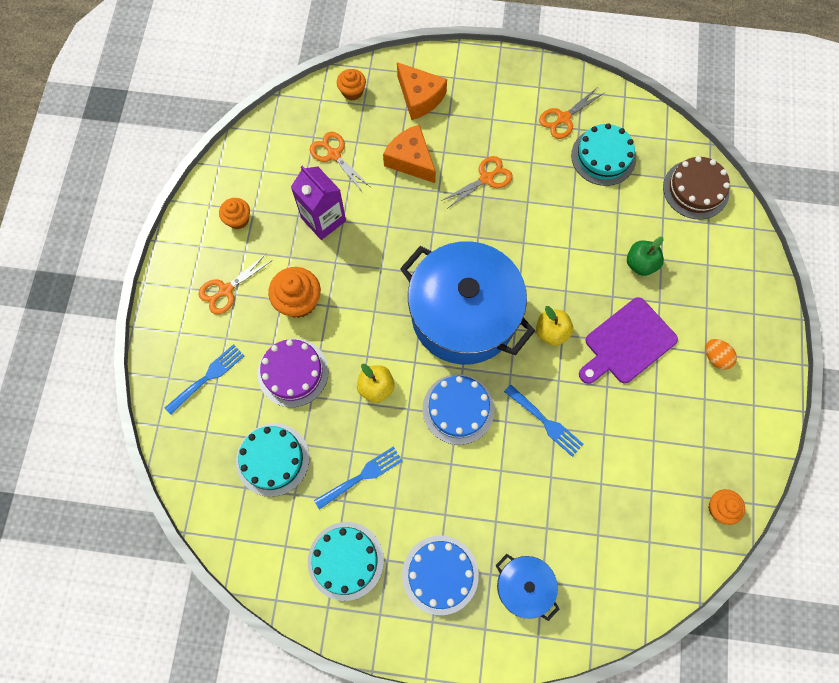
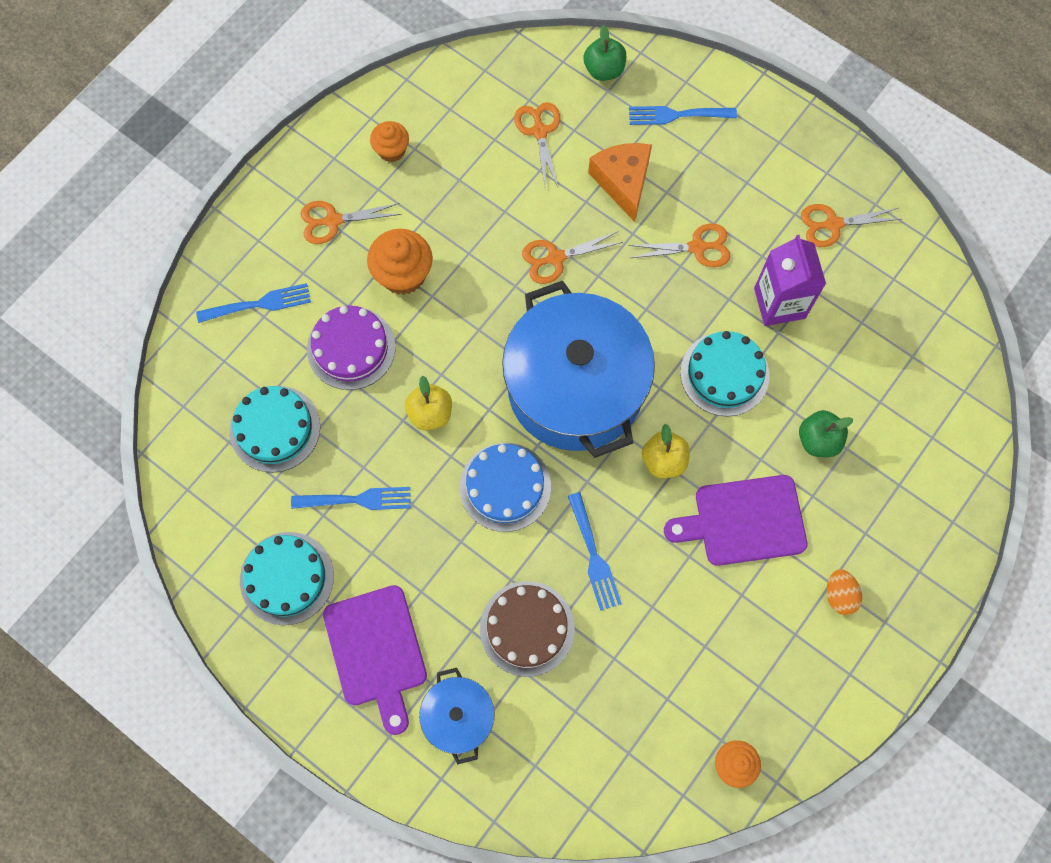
camera: 30 degrees right, 0 degrees up
(323, 219) = (484, 198): purple carton -> purple carton (779, 303)
(352, 92) = (604, 70): orange cupcake -> green apple
(397, 235) = (555, 258): none -> orange scissors
(419, 97) = (677, 115): orange cheese -> blue fork
(440, 574) = (377, 651): blue cake -> purple cutting board
(603, 156) = (853, 293): turquoise cake -> turquoise cake (724, 374)
(696, 189) = (942, 390): brown cake -> brown cake (527, 628)

